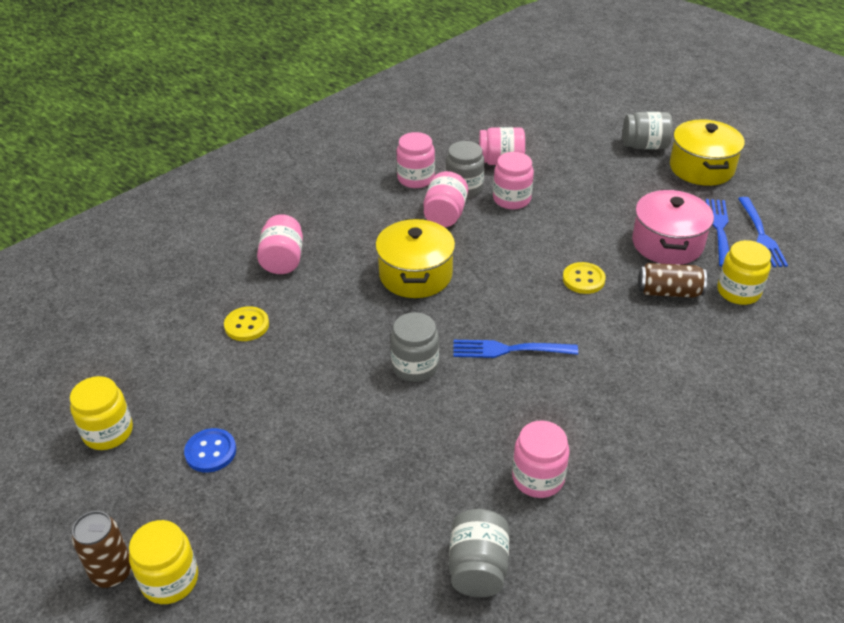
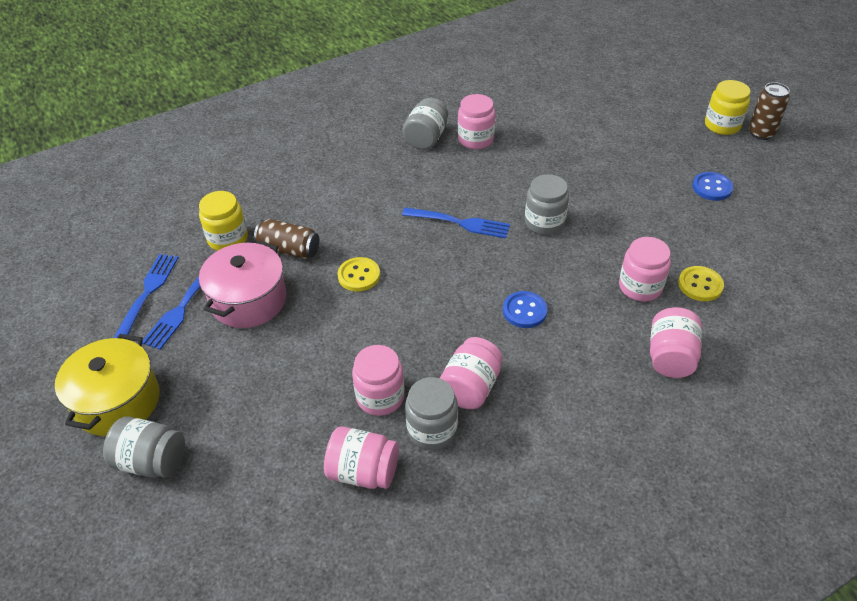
camera: 165 degrees left, 5 degrees up
(108, 432) = (800, 213): yellow jar -> none
(415, 275) = (524, 311): yellow pot -> blue button
(416, 178) = (491, 462): pink jar -> pink jar (640, 287)
(478, 568) = (531, 105): grey jar -> grey jar (426, 138)

